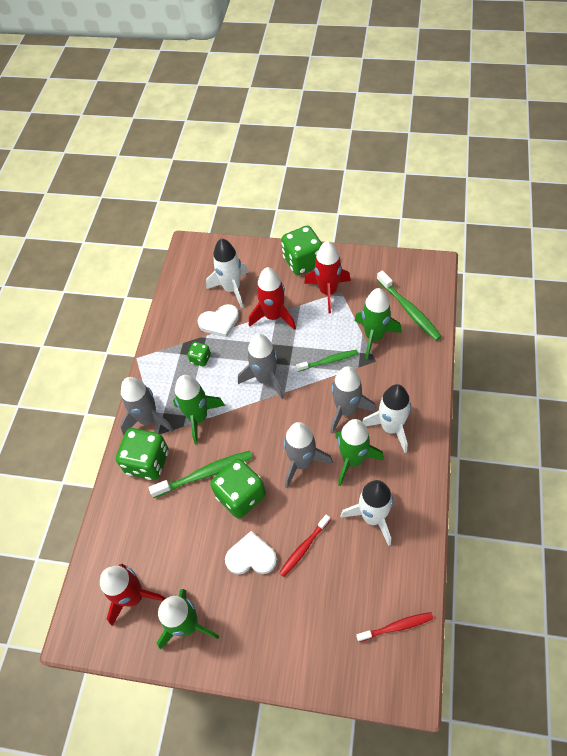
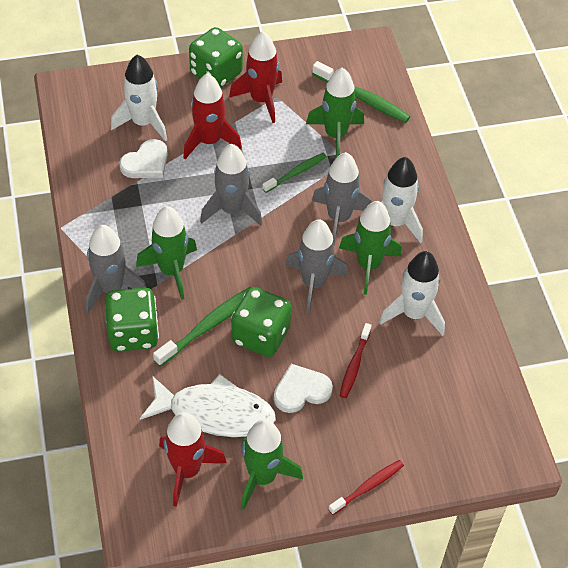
camera: 30 degrees left, 5 degrees down
(177, 553) = (215, 413): none -> white fish
(200, 359) = (142, 208): green dice -> none
(396, 626) = (482, 406): red toothbrush -> red toothbrush (368, 487)

